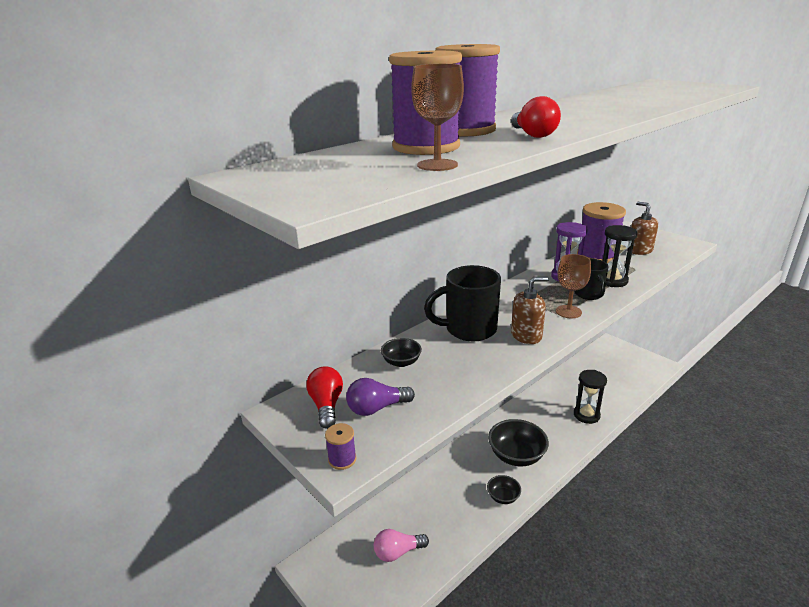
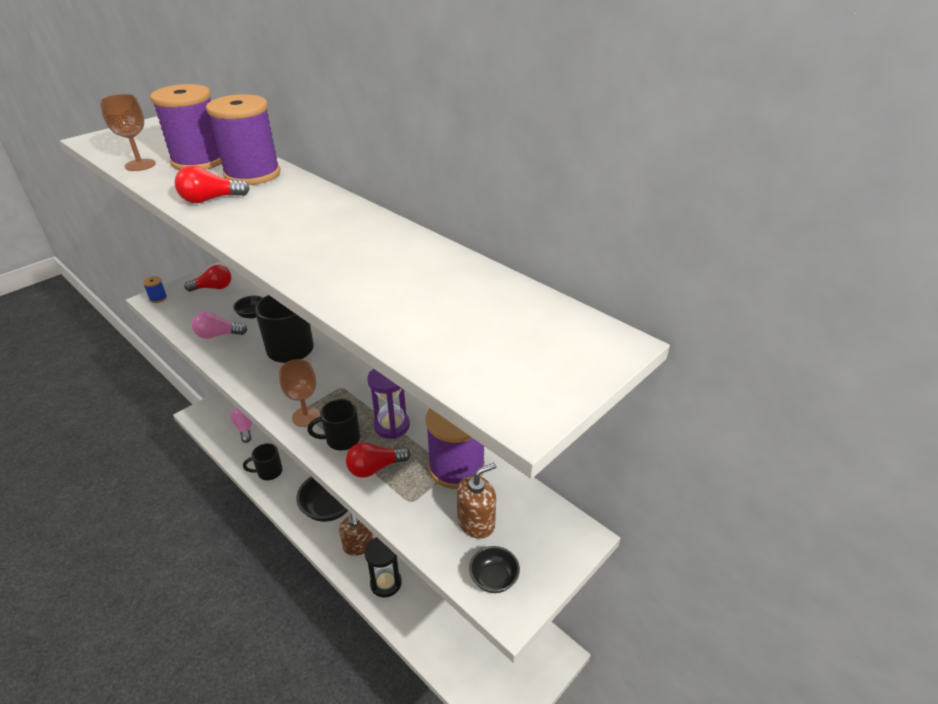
camera: 85 degrees right, 10 degrees up
(342, 459) = (158, 298): purple spool -> blue spool
(377, 408) = (200, 307): purple light bulb -> none
(444, 381) = (218, 335): none -> pink light bulb
(473, 513) = (269, 472): none -> black mug
(503, 497) = (281, 493): black bowl -> black bowl (493, 578)
(526, 335) = (269, 382): brown soap dispenser -> brown soap dispenser (358, 545)
(612, 281) = (375, 468): black hourglass -> red light bulb

